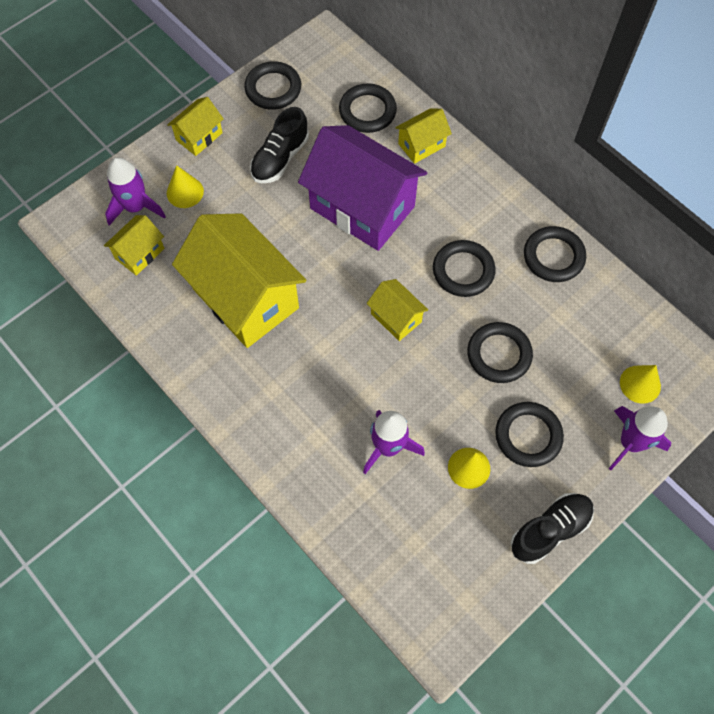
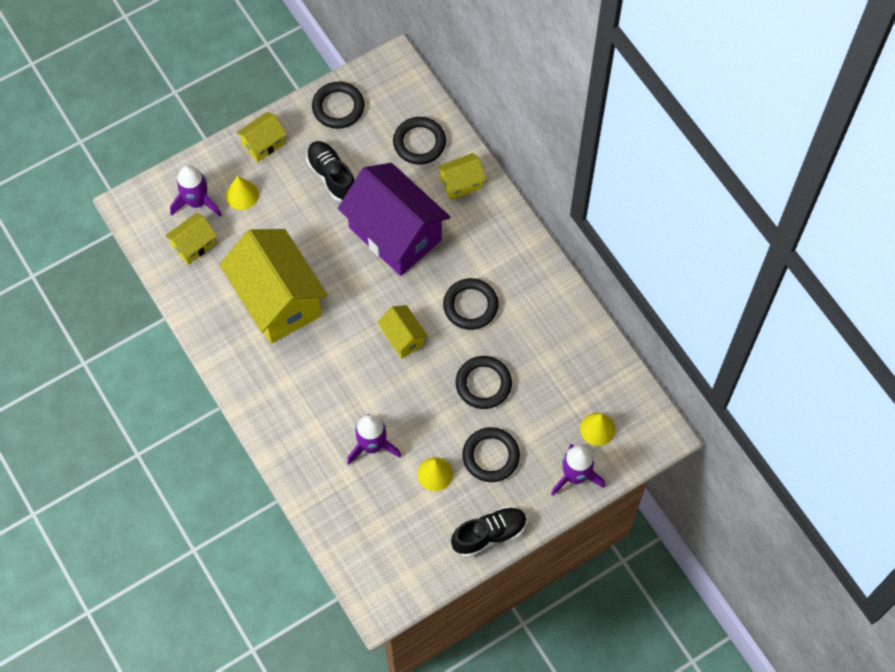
camera: 10 degrees right, 0 degrees up
(280, 158) = (331, 176): black shoe -> black shoe turned 105 degrees clockwise
(553, 256) = (553, 306): black ring -> none

